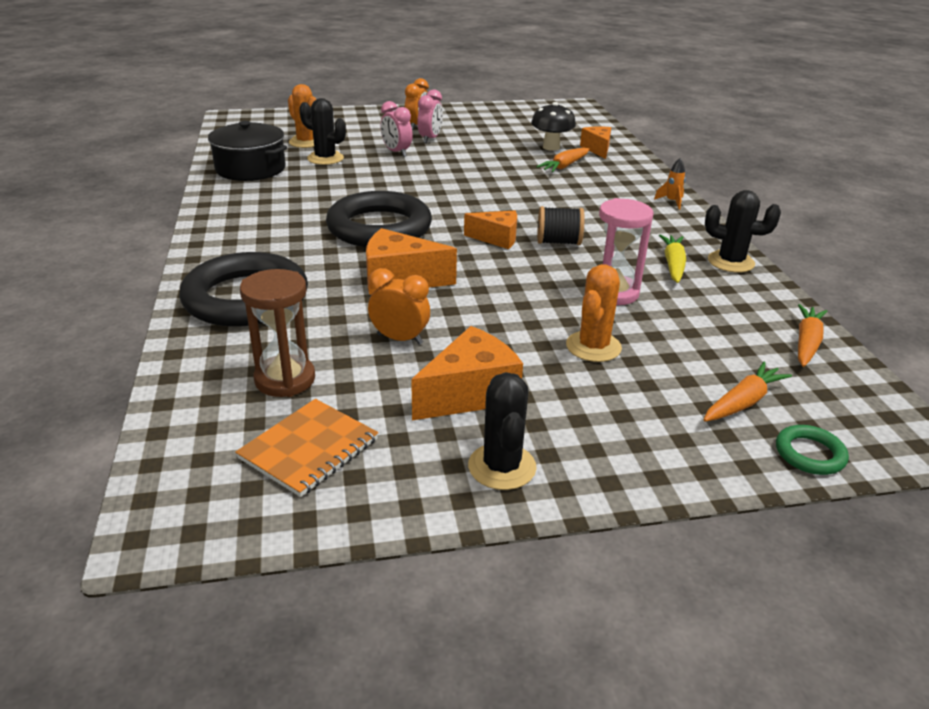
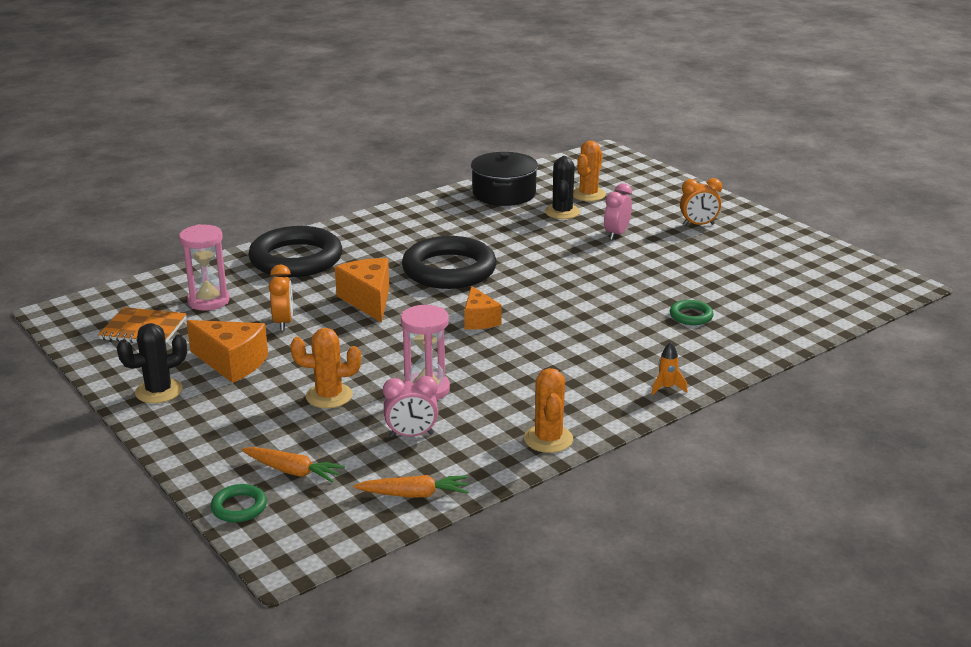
camera: 65 degrees right, 5 degrees down
(285, 379) = (208, 301): brown hourglass -> pink hourglass
(430, 139) = (672, 239): pink clock -> pink clock (411, 435)
(551, 147) = (736, 299): black mushroom -> none
(558, 242) = (501, 347): black spool -> none
(564, 166) = (691, 316): orange carrot -> green ring
(597, 149) = (767, 324): orange cheese -> none
(673, 265) = (510, 409): yellow carrot -> none
(731, 262) = (548, 439): black cactus -> orange cactus

